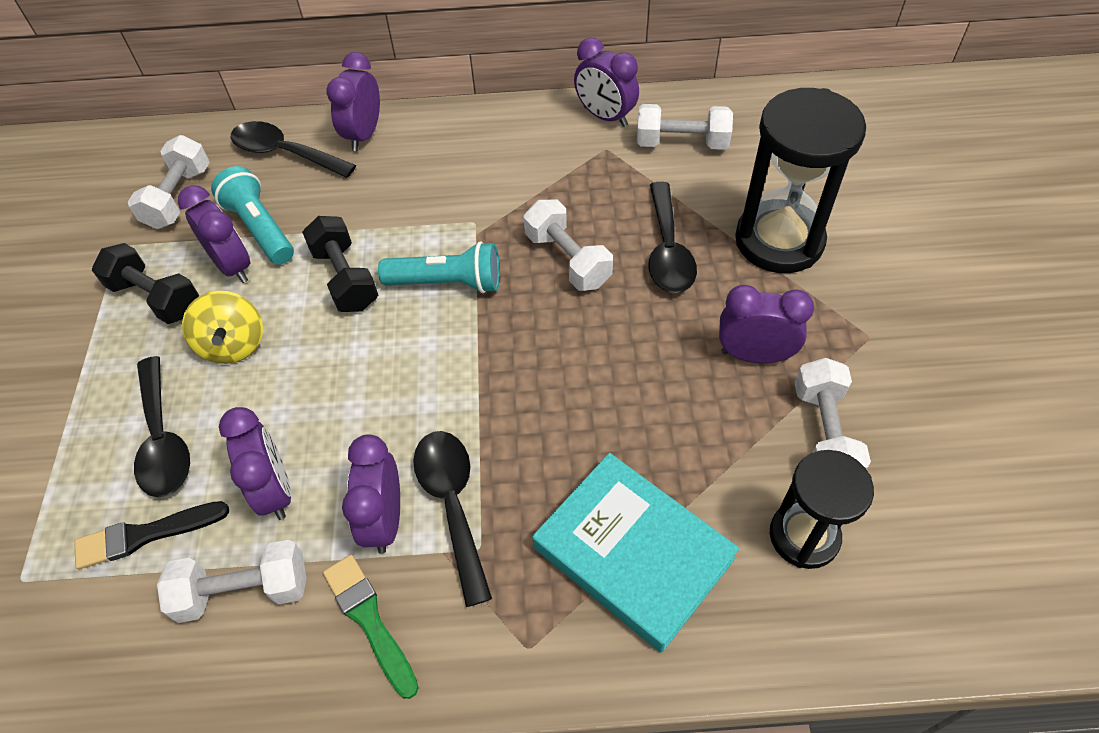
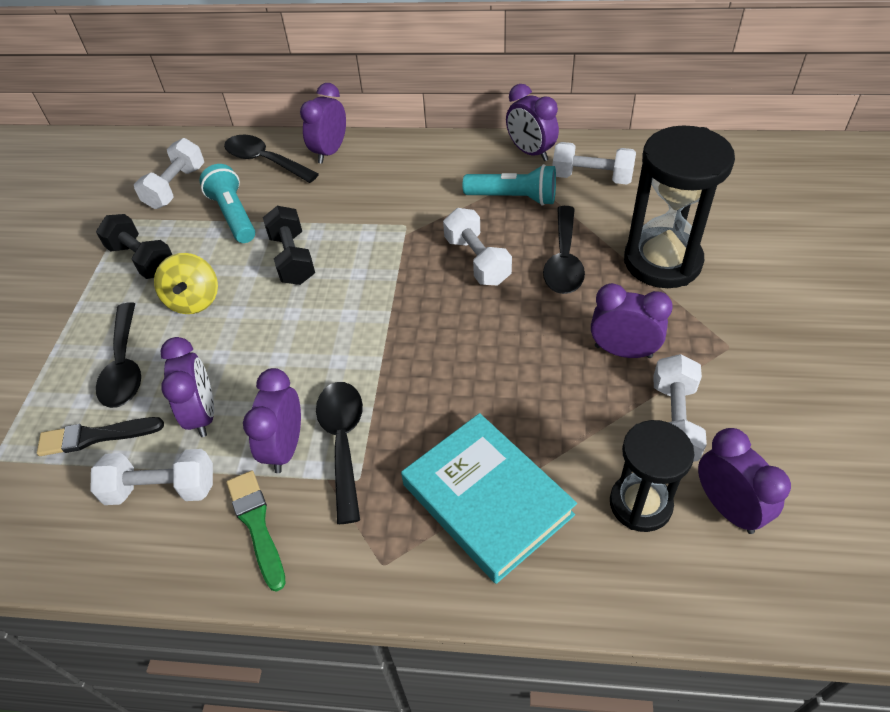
camera: 10 degrees right, 5 degrees down
(233, 266) = (206, 241): purple clock -> purple clock (728, 507)
(448, 283) = (374, 269): turquoise flashlight -> turquoise flashlight (514, 198)

